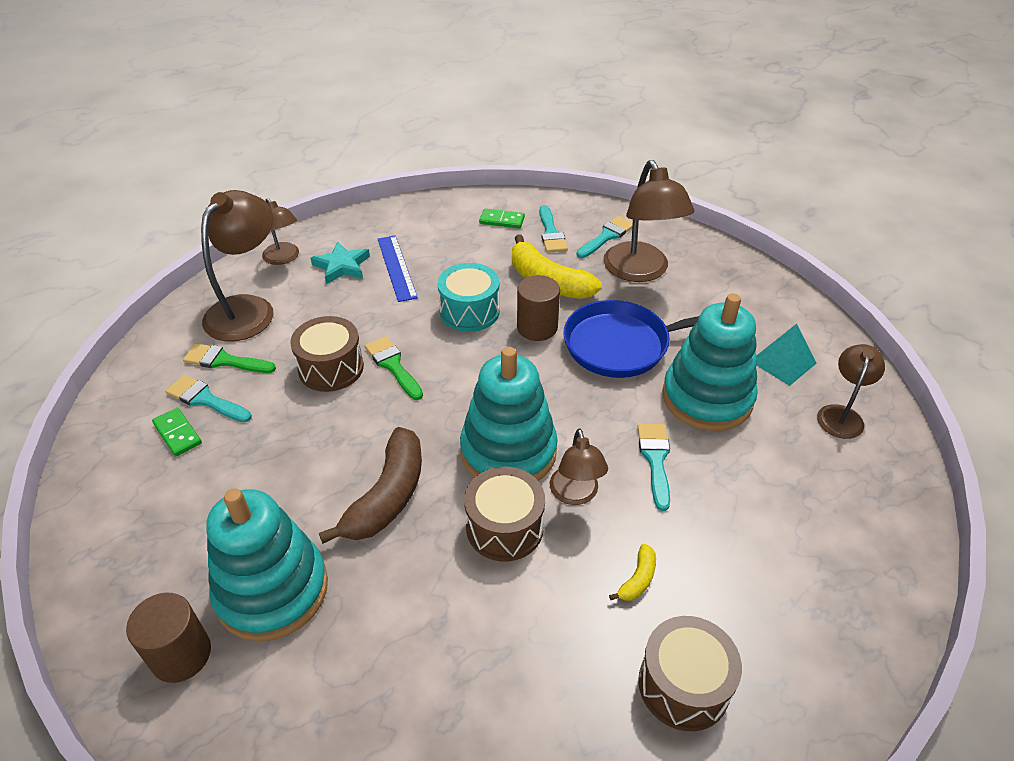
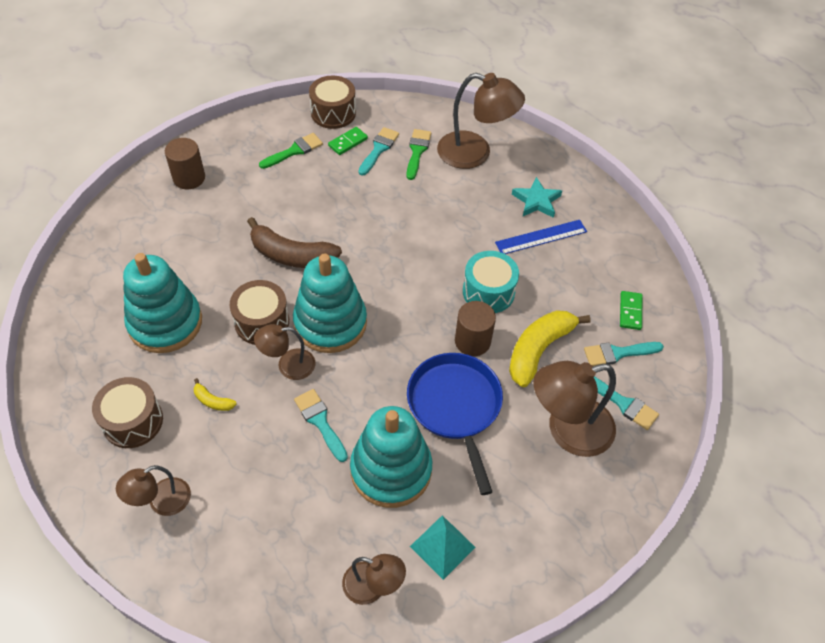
camera: 85 degrees right, 10 degrees up
(272, 590) = (225, 208): turquoise stacking toy -> turquoise stacking toy (165, 323)
(284, 258) = (541, 163): brown lamp -> brown lamp (161, 502)
(331, 368) = (413, 210): brown drum -> brown drum (333, 113)
(393, 365) = (418, 246): green brush -> green brush (294, 151)
(655, 460) = (320, 422): turquoise brush -> turquoise brush turned 120 degrees counterclockwise

